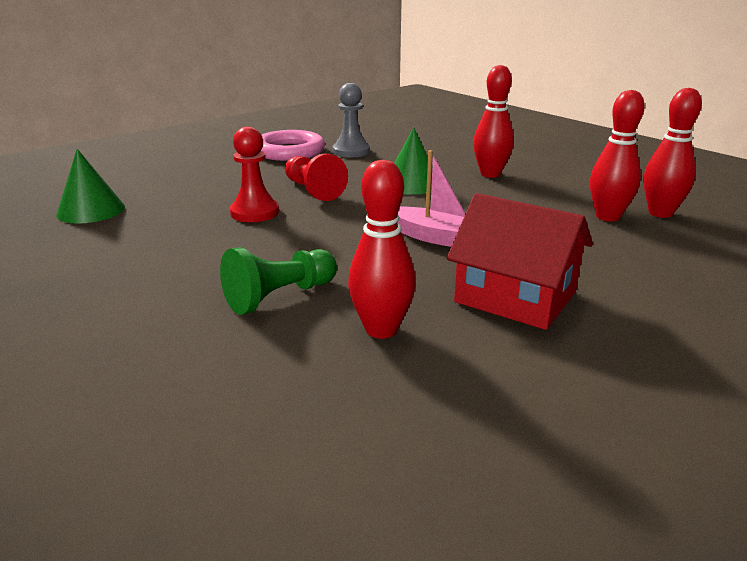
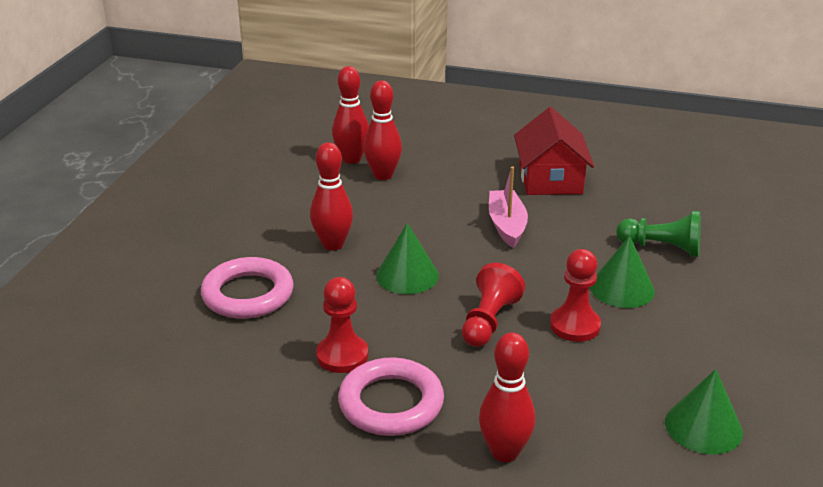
camera: 125 degrees left, 5 degrees up
(260, 247) = (622, 288): none -> green cone
(351, 151) = (342, 356): grey pawn -> red pawn
(381, 330) = (641, 204): red bowling pin -> red bowling pin (504, 452)
(454, 145) = (248, 294): none -> pink ring

